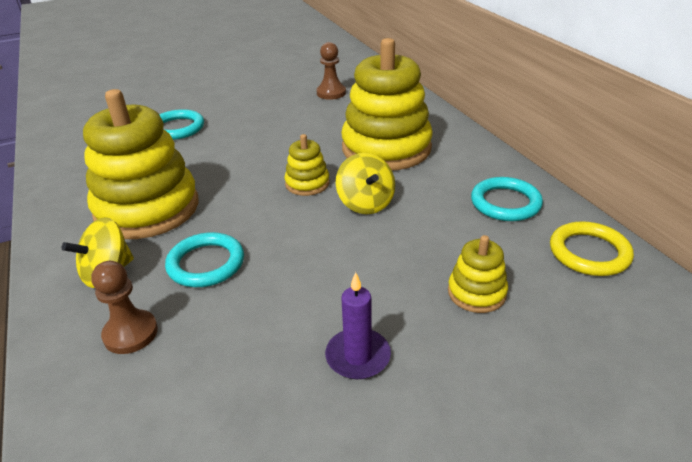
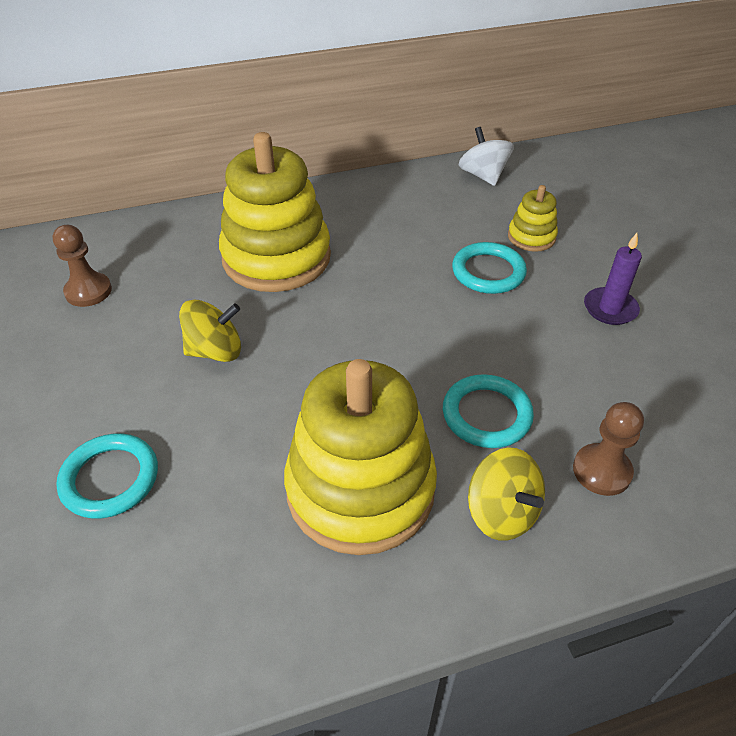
camera: 85 degrees left, 10 degrees up
(307, 183) = (337, 327): yellow stacking toy -> none
(365, 203) = (390, 284): yellow spinning top -> yellow spinning top (215, 351)
(505, 203) = (407, 199): turquoise ring -> turquoise ring (488, 272)
(589, 252) = (483, 175): yellow ring -> white spinning top

